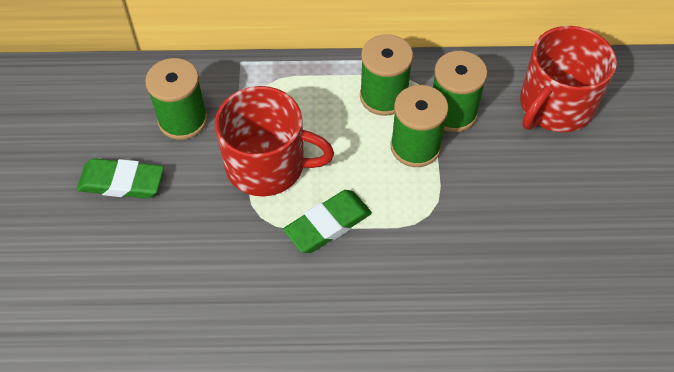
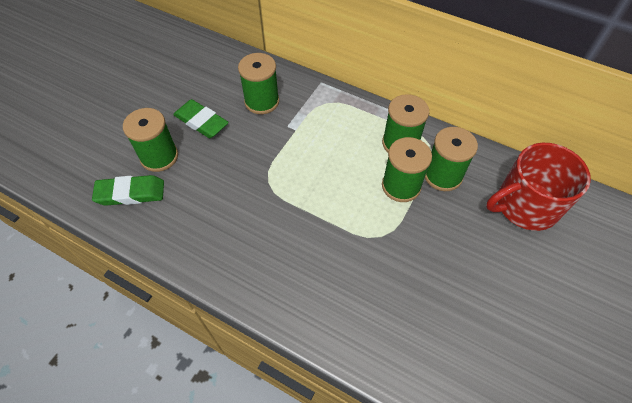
camera: 30 degrees right, 0 degrees up
(98, 253) = (159, 157): none -> green spool
(268, 165) = (294, 152): red mug -> none
(328, 224) = (307, 208): green eraser -> green eraser (130, 193)

